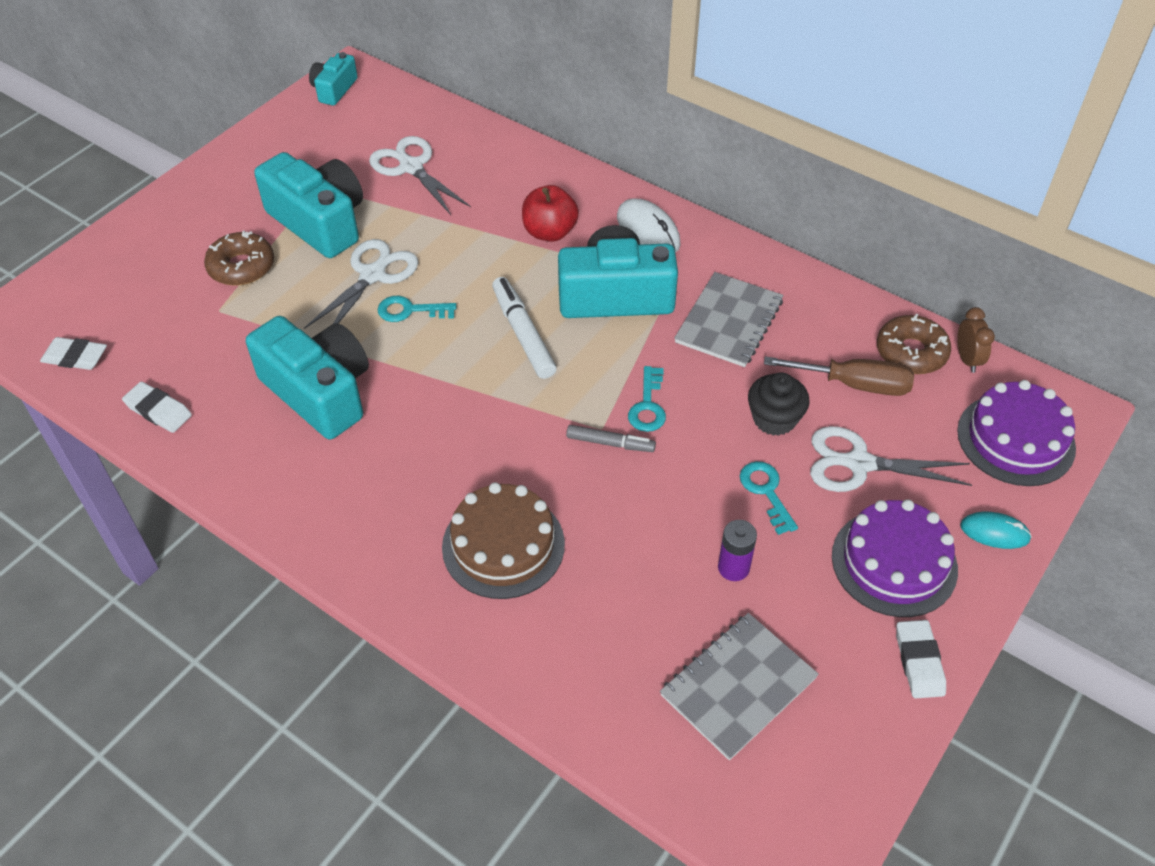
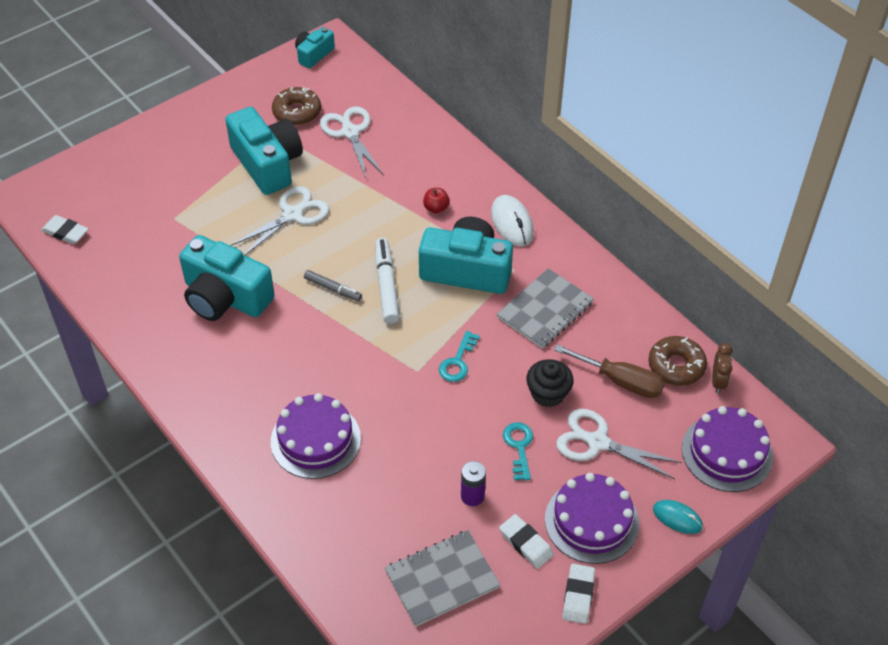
camera: 15 degrees right, 0 degrees up
(158, 410) = (110, 285): white eraser -> white eraser (526, 543)
(241, 267) = (200, 187): brown donut -> brown donut (297, 112)
(319, 392) = (225, 297): turquoise camera -> turquoise camera turned 150 degrees clockwise
(410, 310) = (310, 248): turquoise key -> none
(503, 545) = (315, 440): brown cake -> purple cake
(550, 232) = (436, 208): red apple -> red apple, size x0.59
(610, 443) = (419, 383): grey marker -> grey marker (333, 289)

